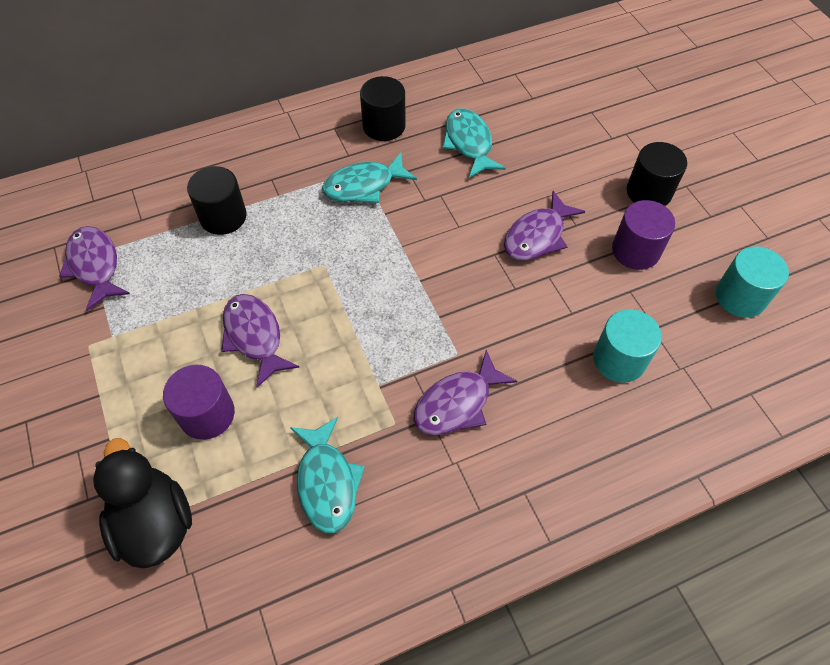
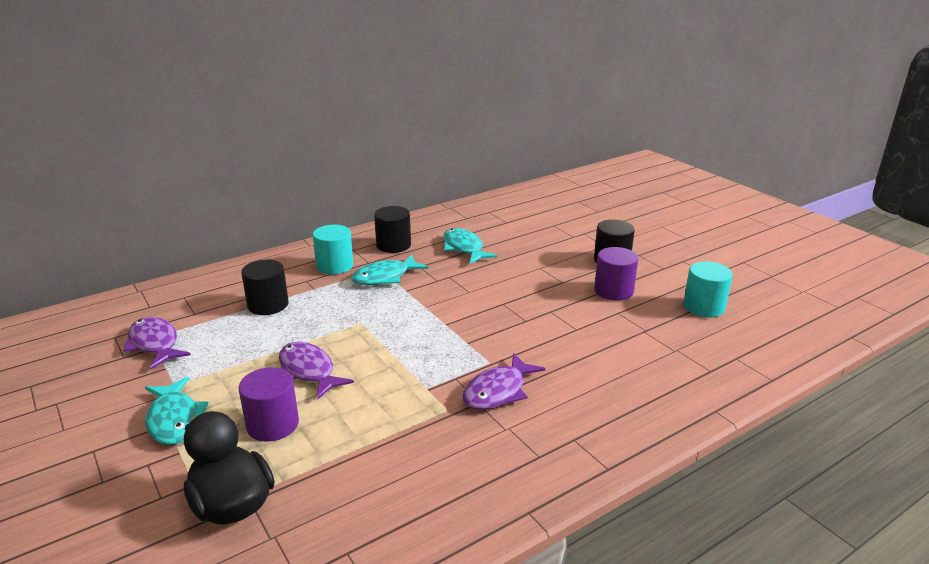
camera: 10 degrees left, 30 degrees down
(327, 482) = (394, 455): turquoise fish -> turquoise fish (174, 420)
(537, 236) = (534, 290): purple fish -> none
(619, 359) = (624, 350): turquoise cylinder -> turquoise cylinder (335, 266)

